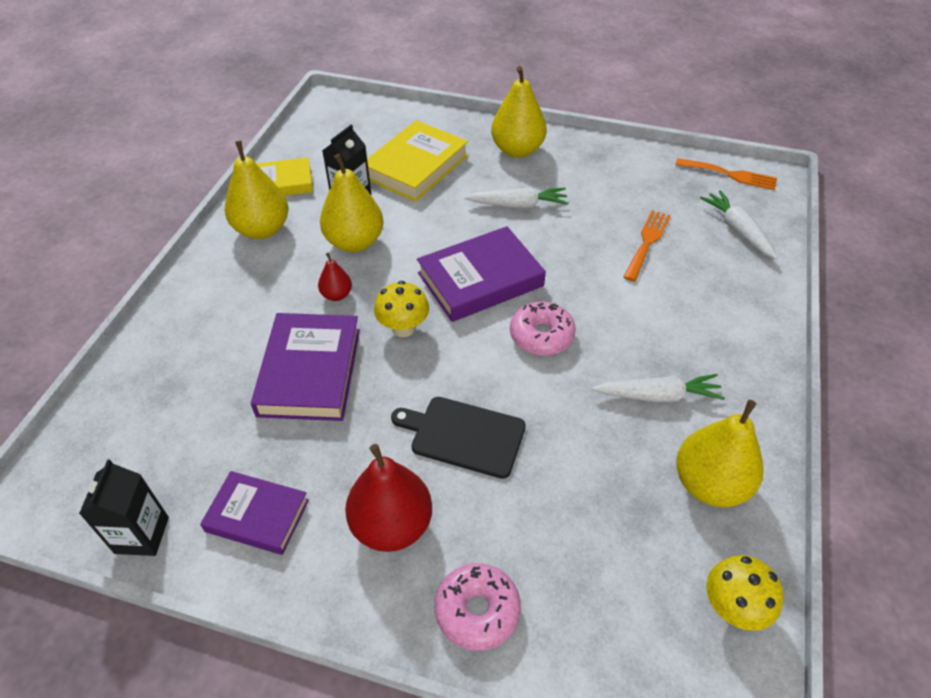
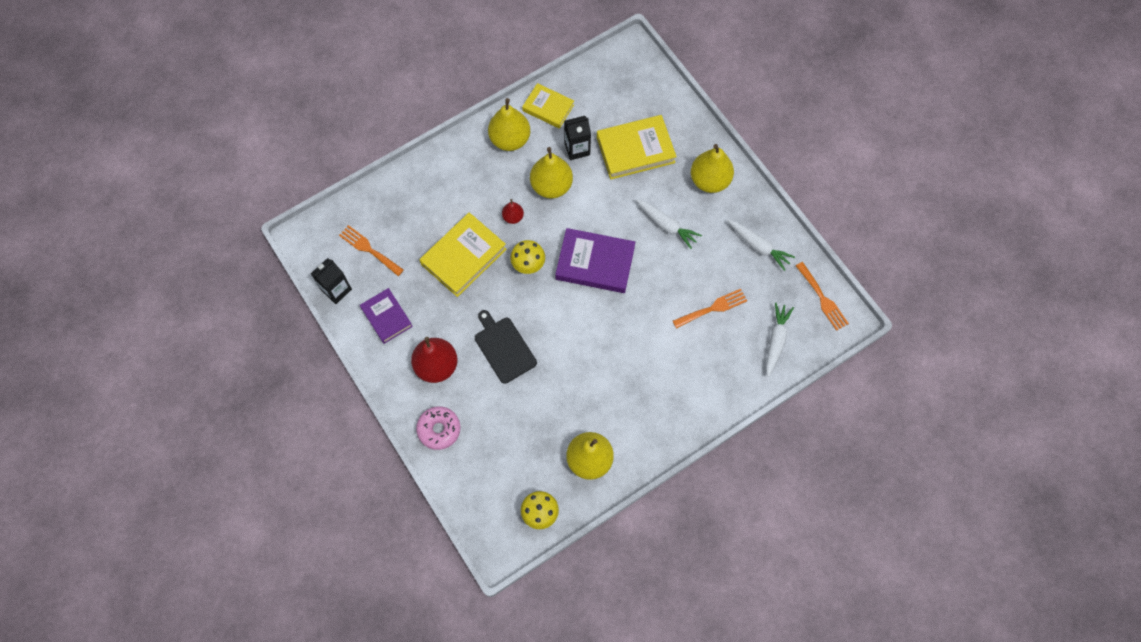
camera: 40 degrees right, 20 degrees up
(158, 449) = (369, 249): none -> orange fork
(310, 371) = (463, 257): purple book -> yellow book
(541, 336) = (592, 322): pink donut -> none
(658, 395) = (614, 400): white carrot -> white carrot (758, 246)

